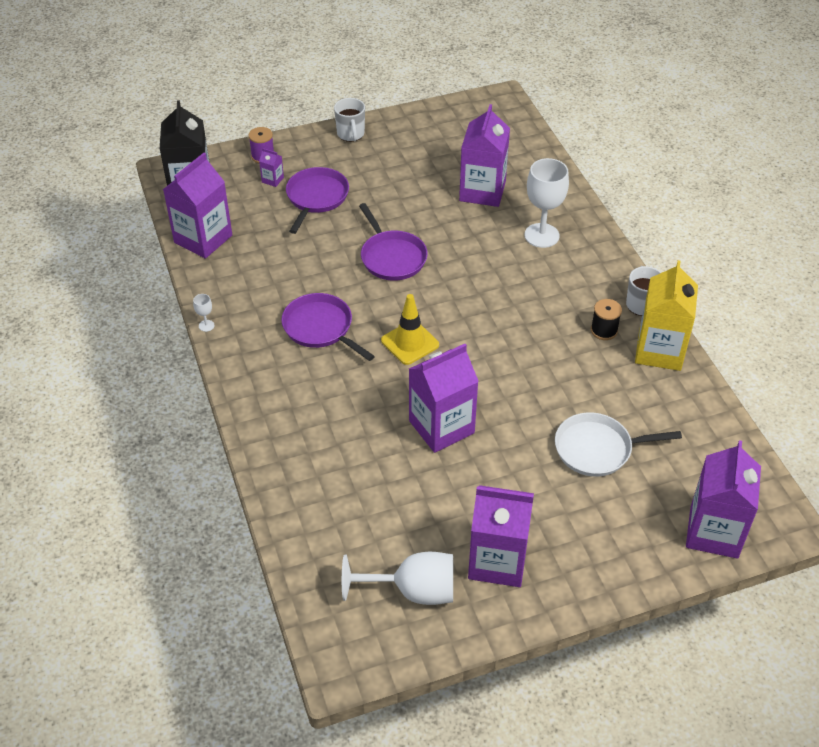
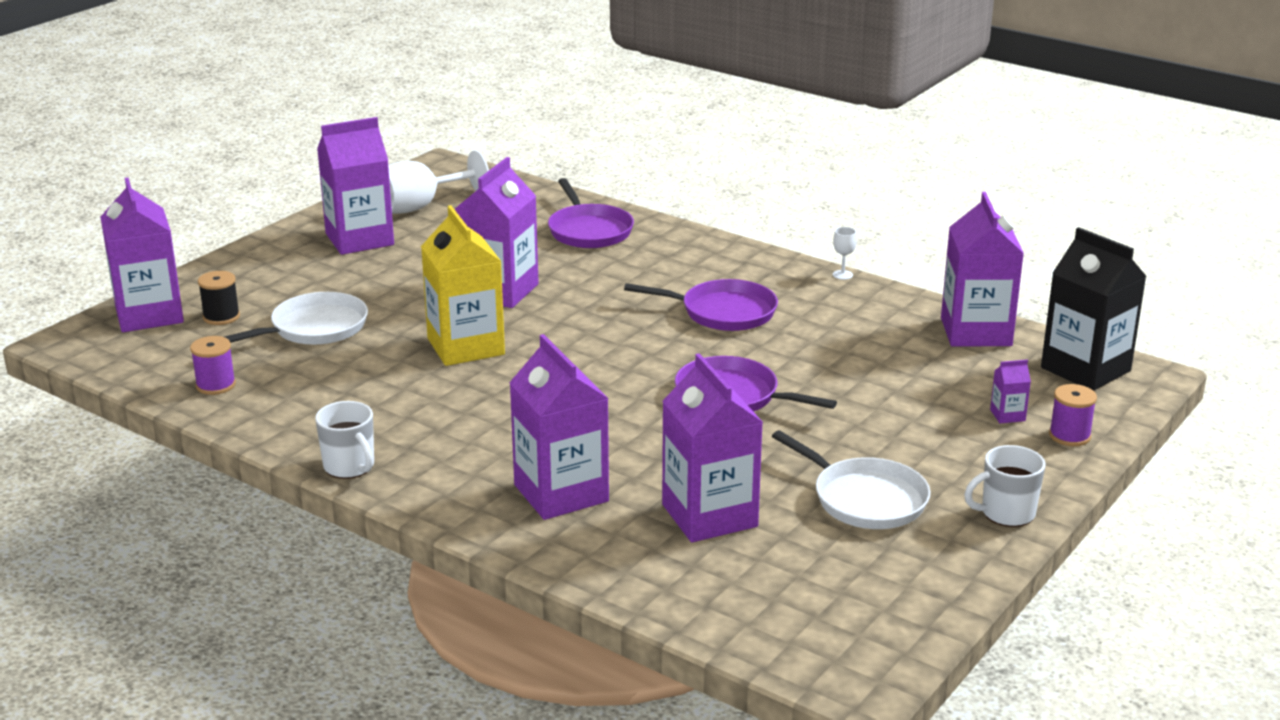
camera: 145 degrees right, 20 degrees down
(316, 197) = (920, 418): purple pan -> purple pan (589, 231)
(351, 134) = (1006, 513): white mug -> white mug turned 60 degrees counterclockwise
(402, 167) = (865, 499): none -> white pan
(410, 343) = (609, 334): yellow traffic cone -> none
(541, 235) = (561, 493): white goblet -> purple carton
(604, 330) = (382, 423): black spool -> black spool (221, 317)
(659, 350) = (293, 429): yellow carton -> yellow carton (466, 346)
(692, 417) = (215, 385): none -> purple spool

